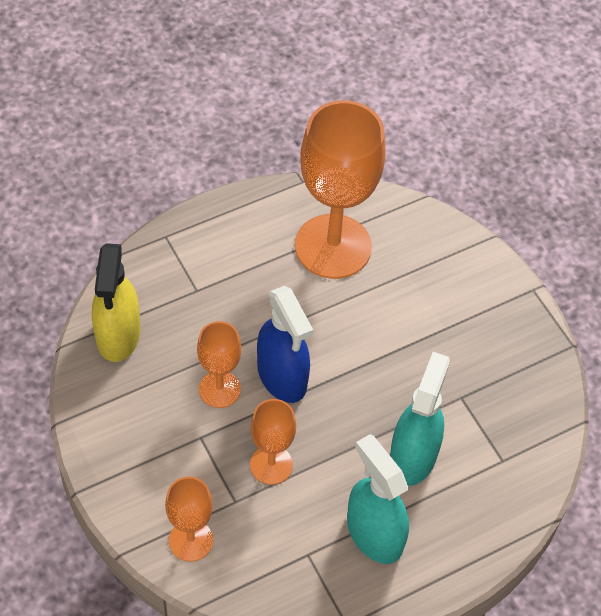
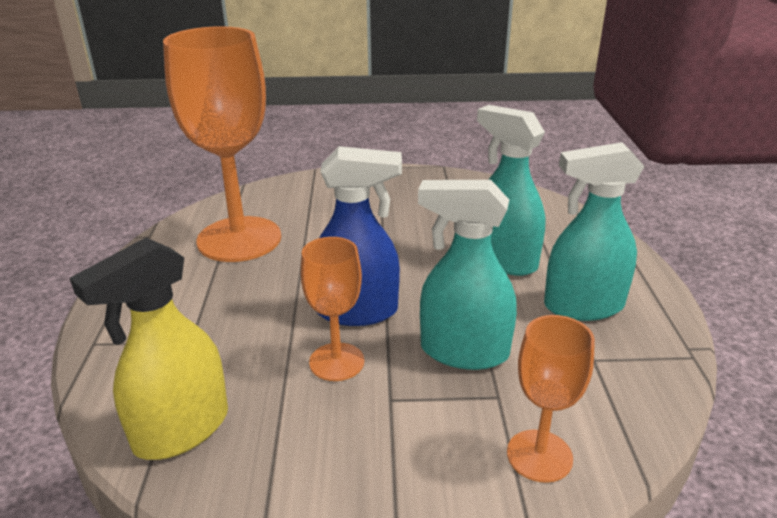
camera: 60 degrees left, 25 degrees down
(118, 335) = (181, 430): yellow spray bottle -> yellow spray bottle turned 105 degrees clockwise
(271, 465) = (463, 351): orange goblet -> turquoise spray bottle

